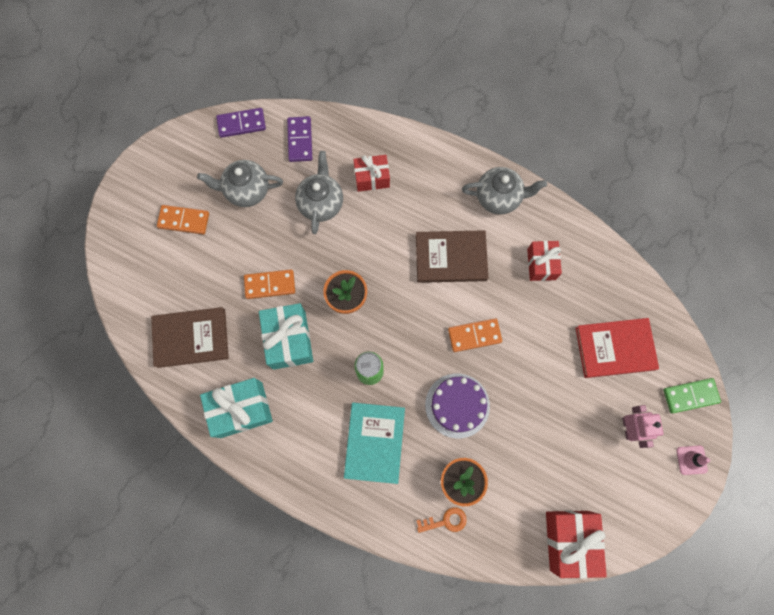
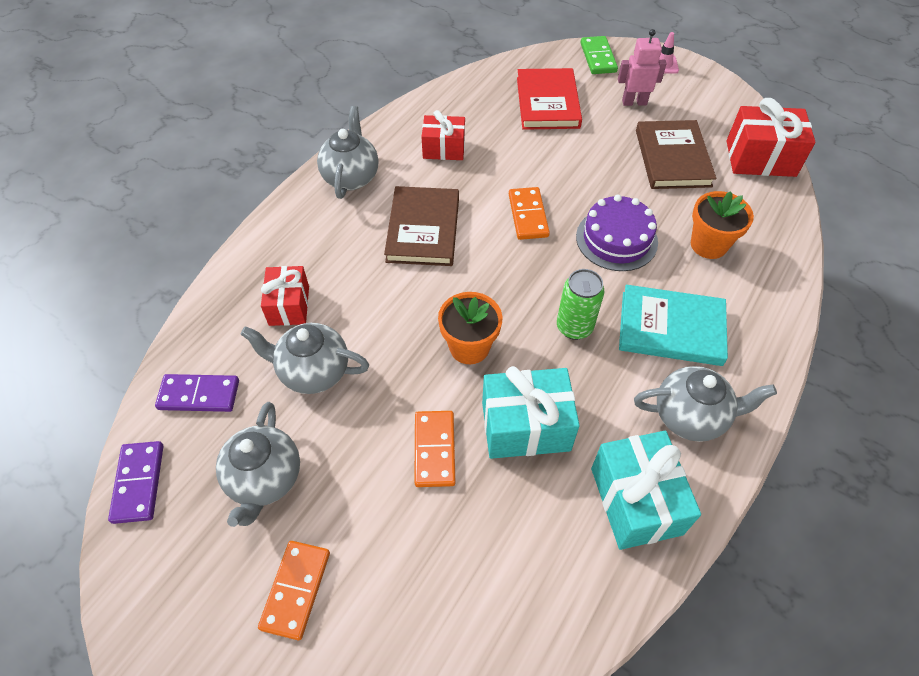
camera: 85 degrees left, 20 degrees down
(191, 338) = (516, 580): brown book -> brown book (672, 158)
(302, 450) = (690, 416): none -> grey teapot
(445, 521) = (760, 262): orange key -> none

